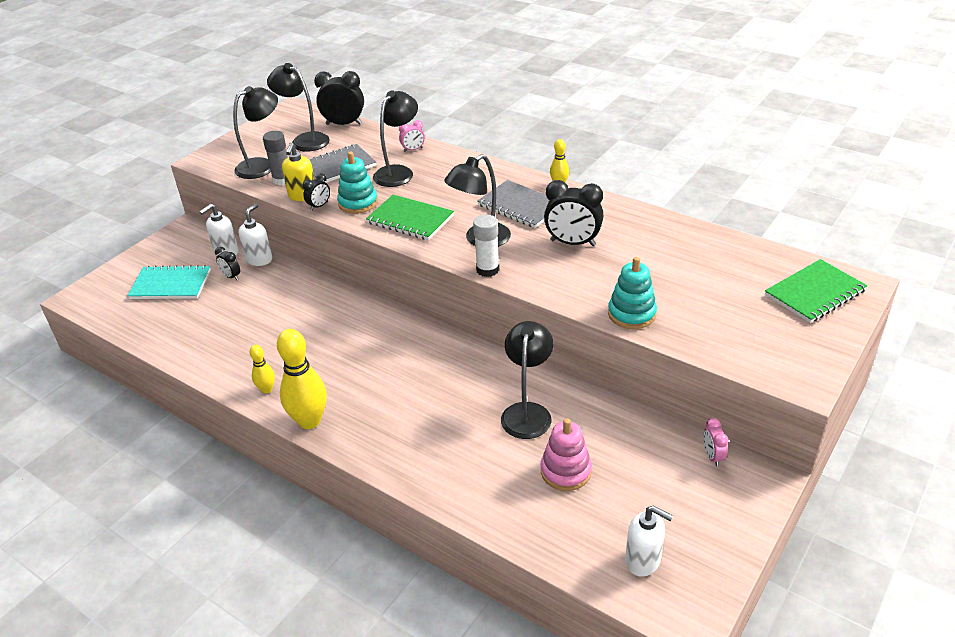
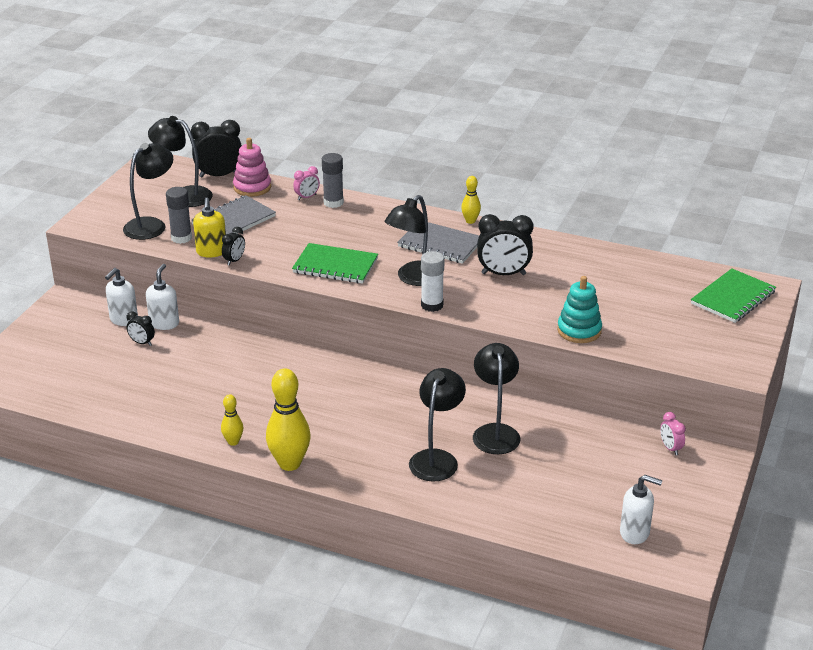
camera: 15 degrees left, 5 degrees down
(170, 285) = (79, 357): turquoise notebook -> none
(358, 203) = (274, 254): turquoise stacking toy -> none
(398, 172) = (302, 221): black lamp -> black lamp (436, 458)
(435, 157) = (333, 202): none -> grey glue stick
(565, 471) = (546, 475): pink stacking toy -> pink stacking toy (252, 187)

